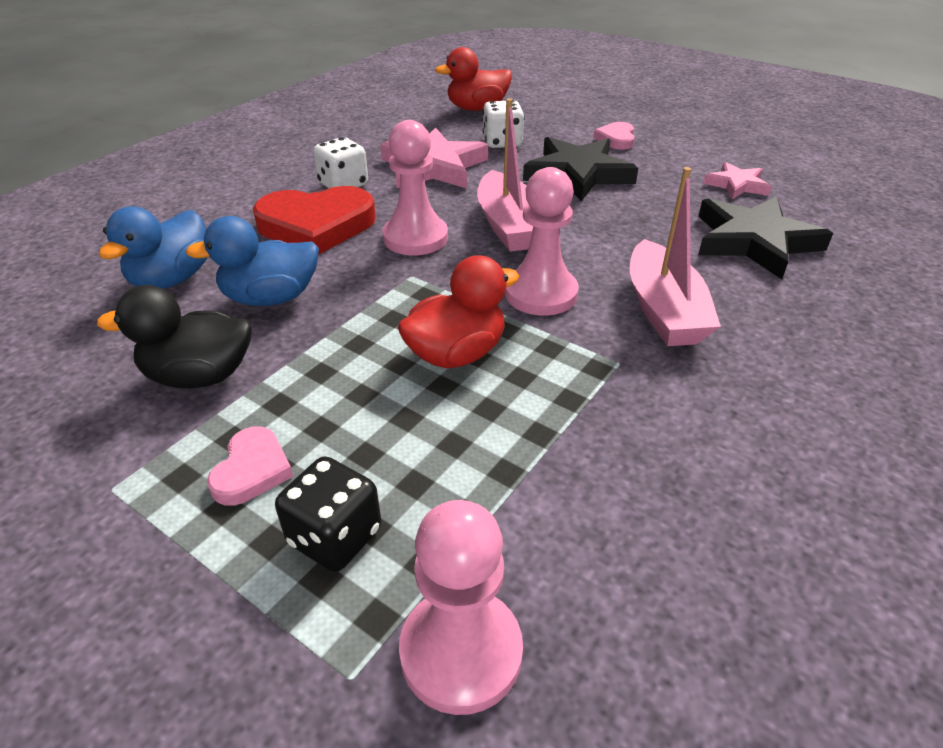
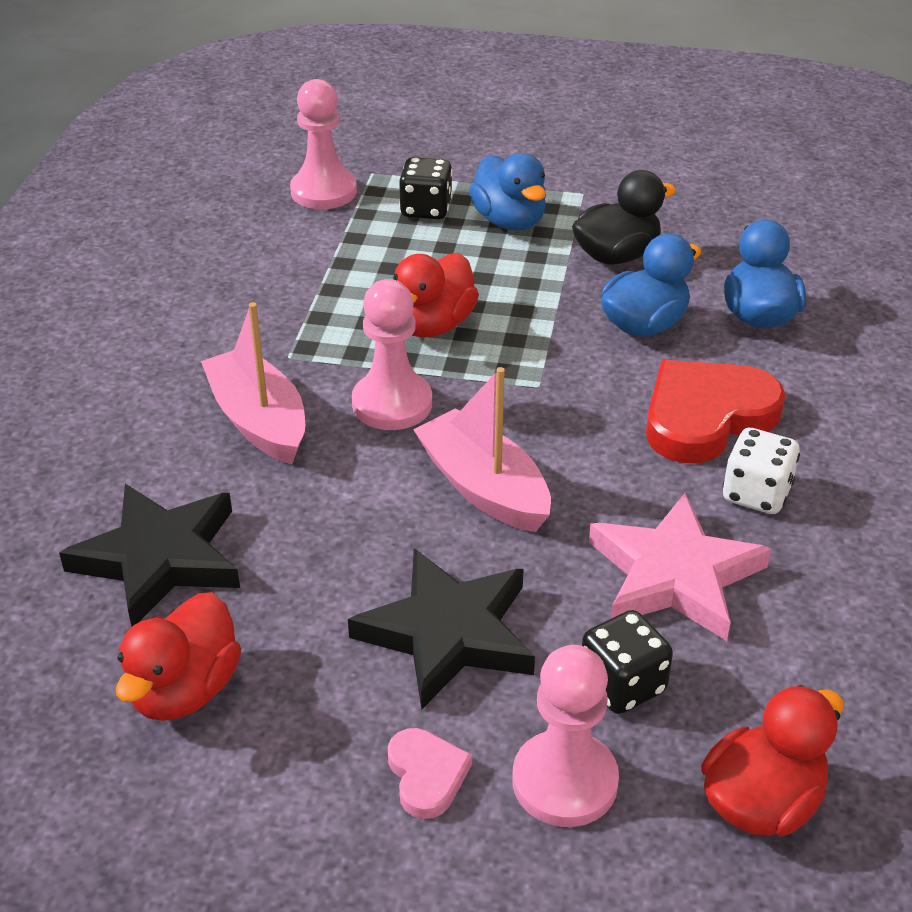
camera: 155 degrees right, 0 degrees up
(252, 470) = (509, 221): pink heart -> blue duck
(415, 238) = (578, 434): pink pawn -> pink pawn (564, 781)
(502, 142) = (622, 685): white dice -> black dice
(736, 185) = (185, 690): pink star -> red duck

